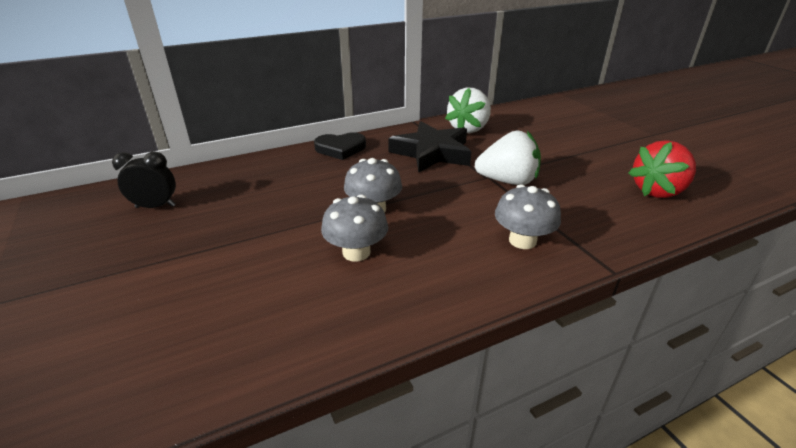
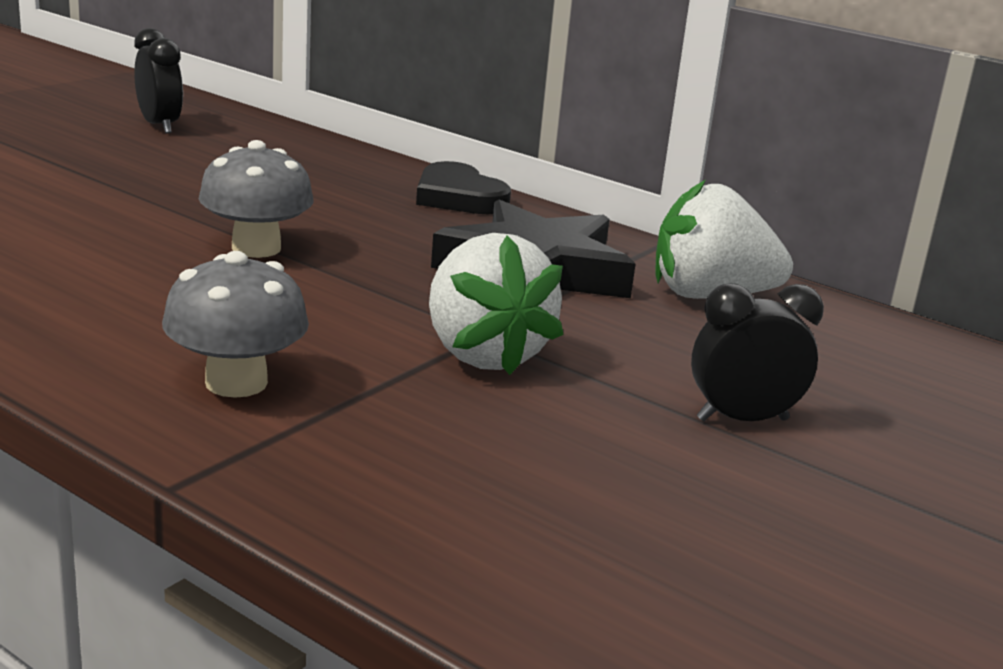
camera: 60 degrees right, 10 degrees down
(356, 252) = (113, 253): grey mushroom -> none
(566, 151) = (742, 420): none -> black clock
(658, 191) = (638, 562): red strawberry -> none

